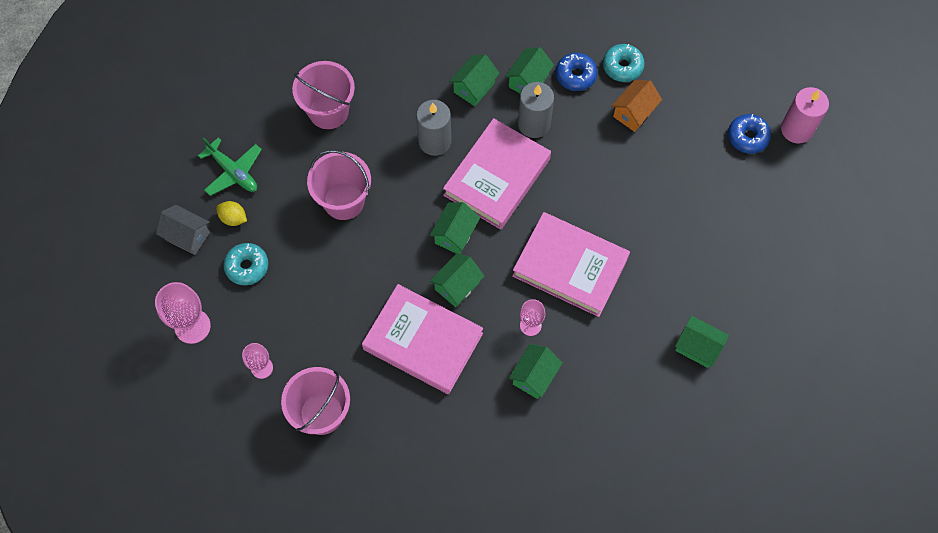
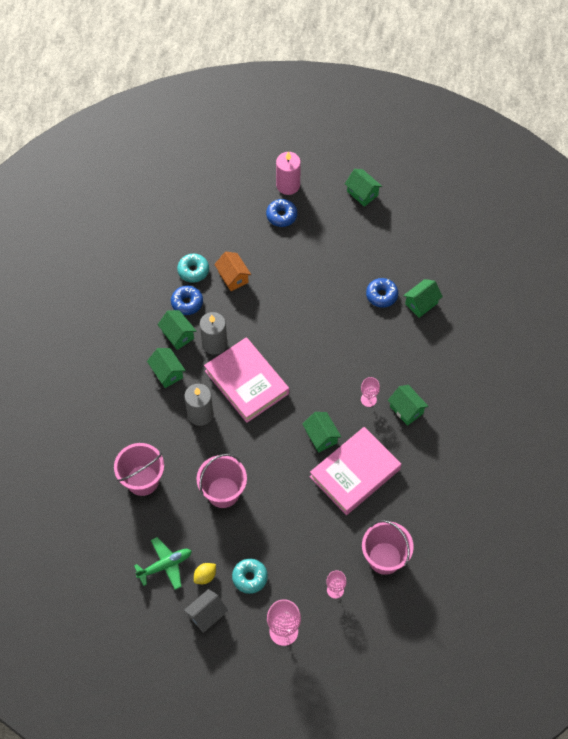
camera: 70 degrees left, 5 degrees down
(455, 234) = (281, 425): green house -> green house (362, 193)
(570, 267) = (335, 359): pink book -> none
(687, 294) = (381, 295): none -> blue donut

